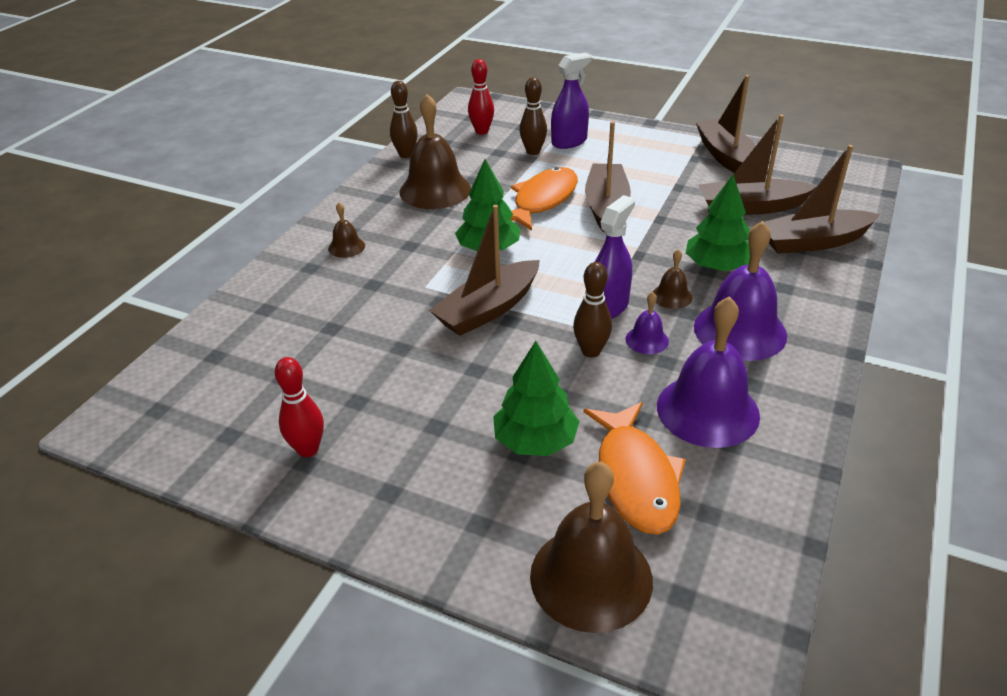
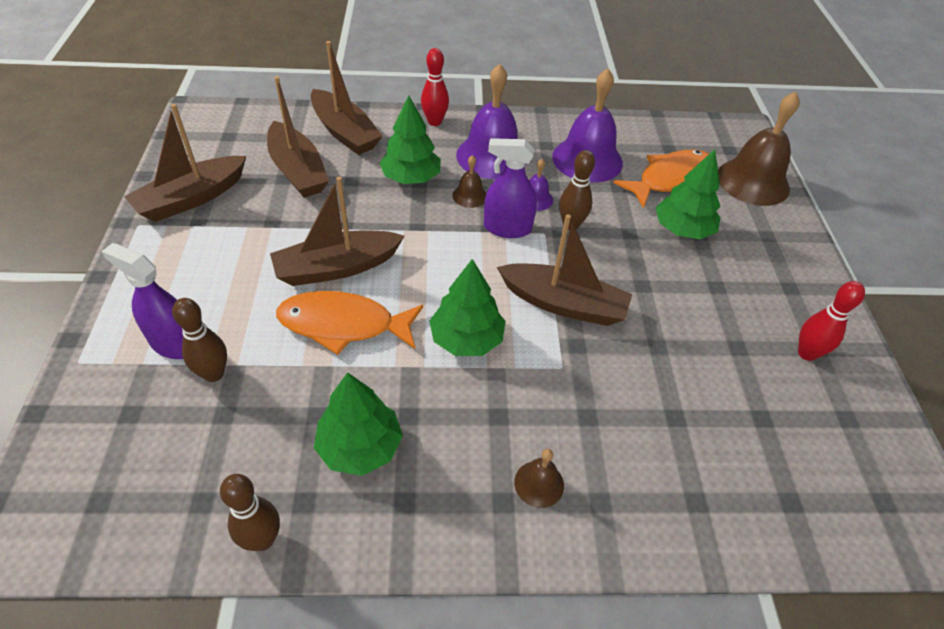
camera: 120 degrees left, 10 degrees up
(435, 190) = (360, 447): brown bell -> green tree
(481, 131) = (154, 463): red bowling pin -> red bowling pin (434, 122)

